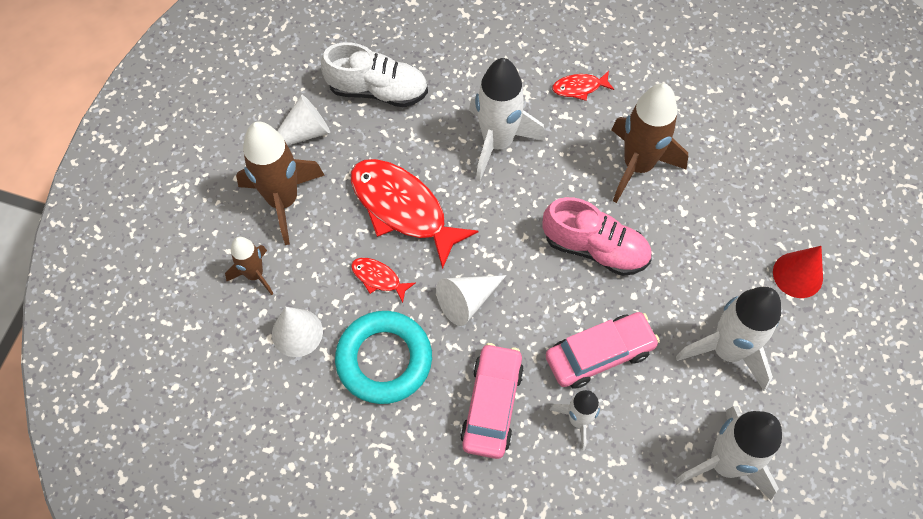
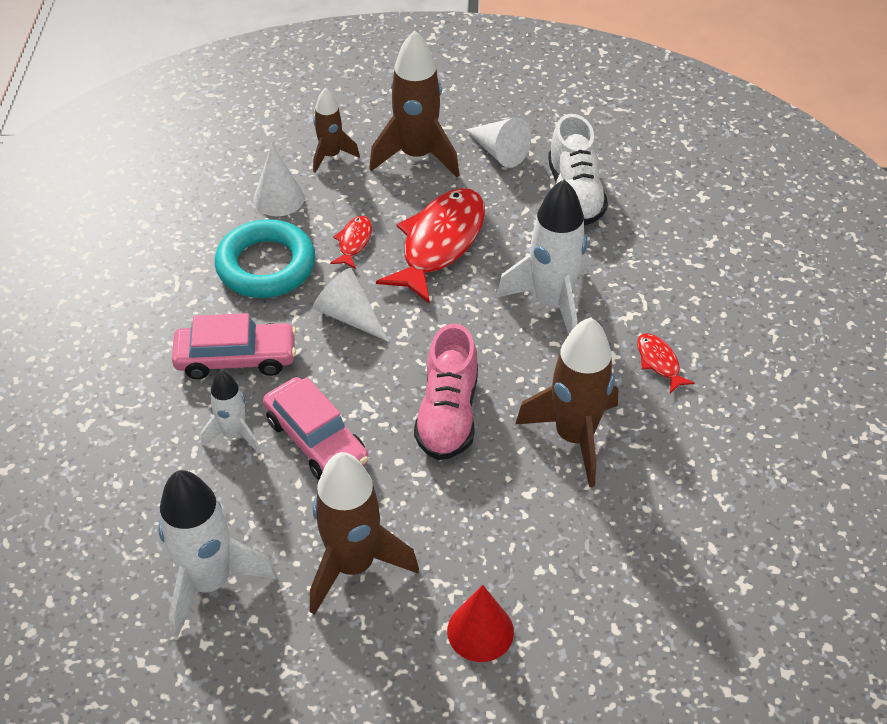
camera: 75 degrees right, 15 degrees down
(727, 350) = (353, 565): white rocket -> brown rocket

